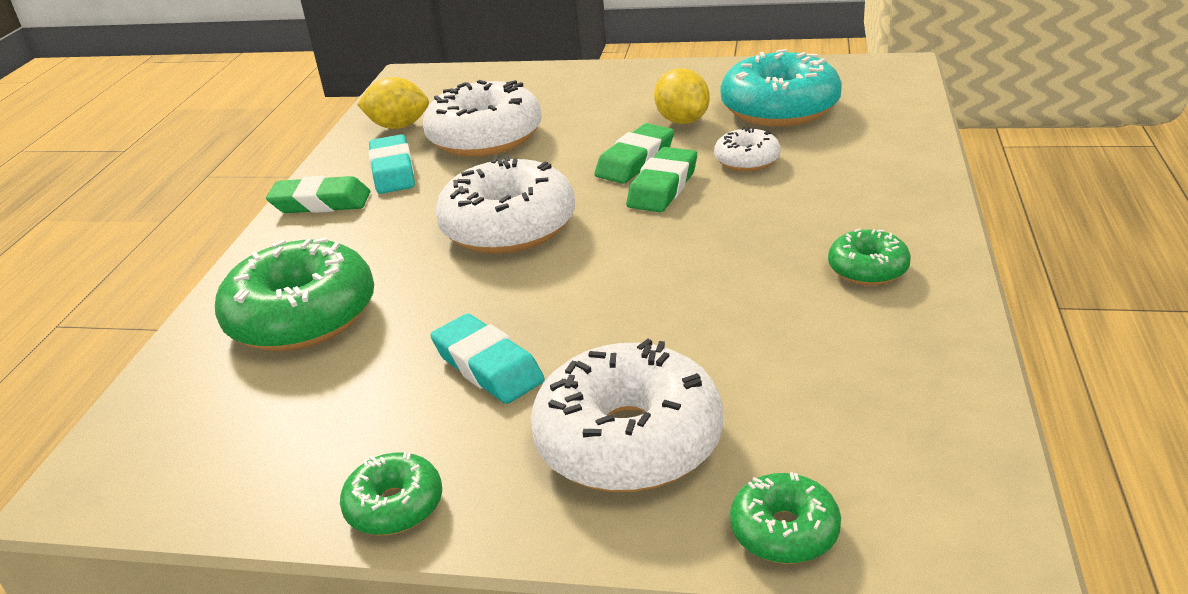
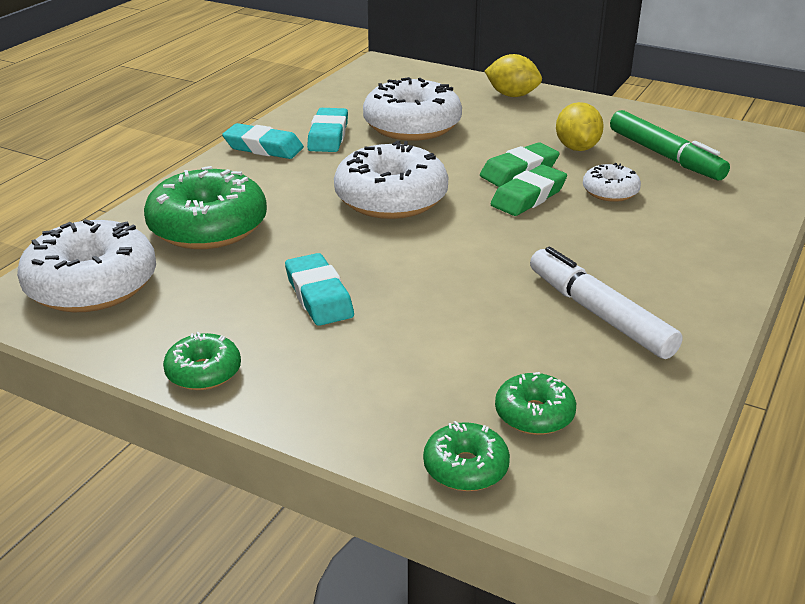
camera: 15 degrees right, 0 degrees up
(321, 203) = (263, 147): green eraser -> turquoise eraser
(398, 126) = (351, 102): yellow lemon -> yellow lemon (512, 95)
(629, 440) = (390, 375): white donut -> white donut (92, 285)
(780, 108) = (665, 156): turquoise donut -> green marker
(819, 300) = (599, 314): none -> white marker
(868, 269) = (654, 300): green donut -> green donut (534, 414)

